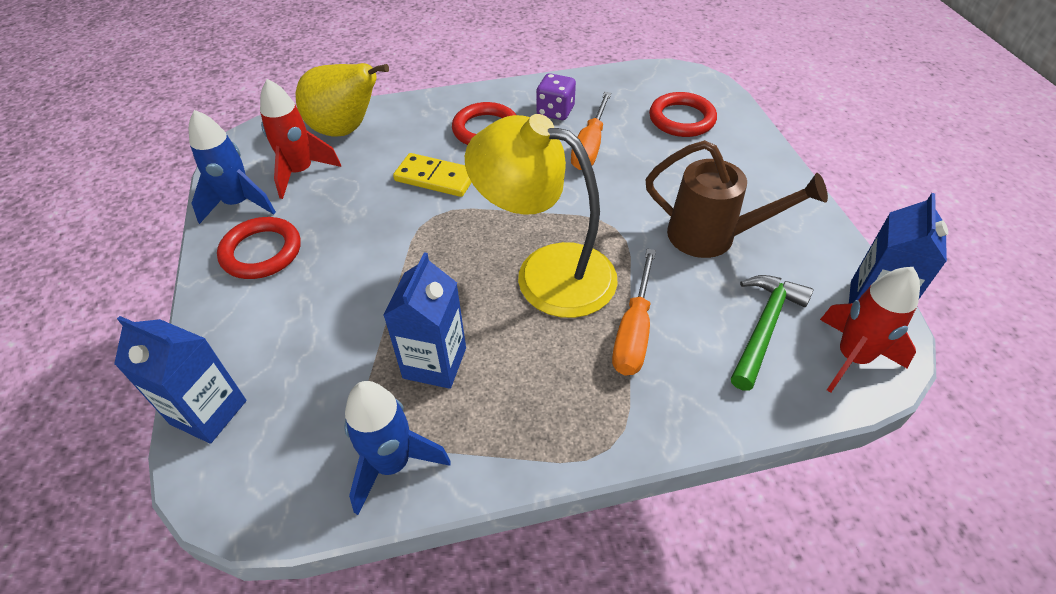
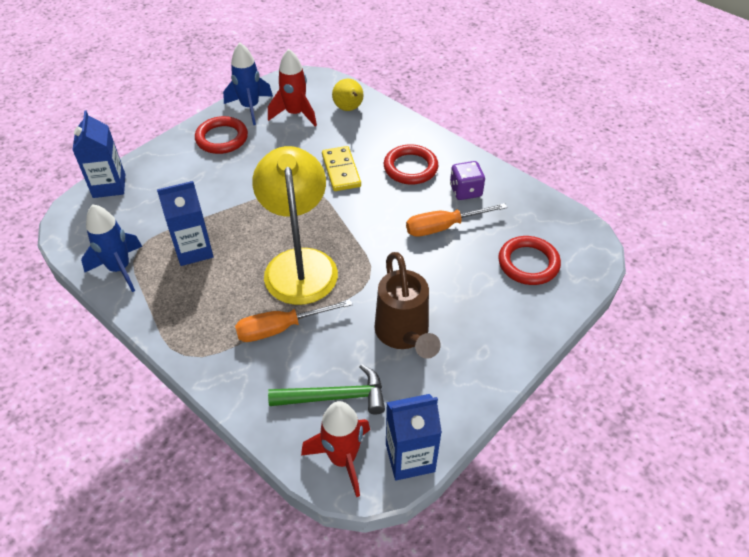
camera: 55 degrees right, 0 degrees up
(346, 130) = (349, 109): yellow pear -> yellow pear, size x0.61

